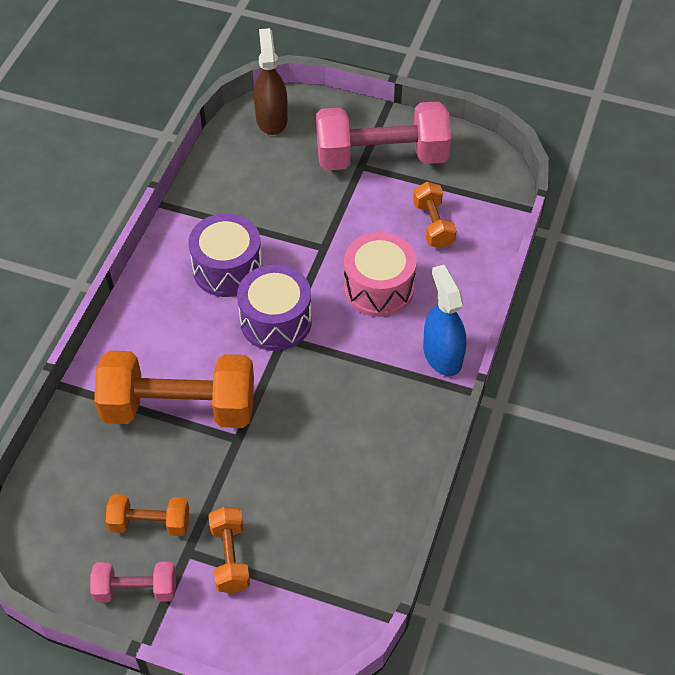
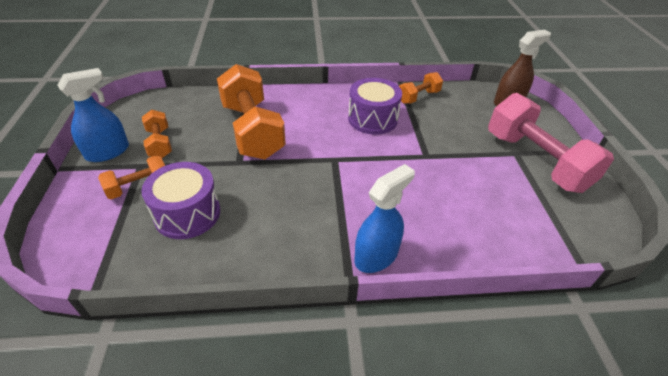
camera: 65 degrees right, 10 degrees down
(136, 589) = (108, 152): pink dumbbell -> blue spray bottle
(275, 321) = (346, 151): purple drum -> purple drum (187, 213)
(379, 288) = (414, 195): pink drum -> none
(433, 225) = (502, 210): orange dumbbell -> orange dumbbell (418, 97)

